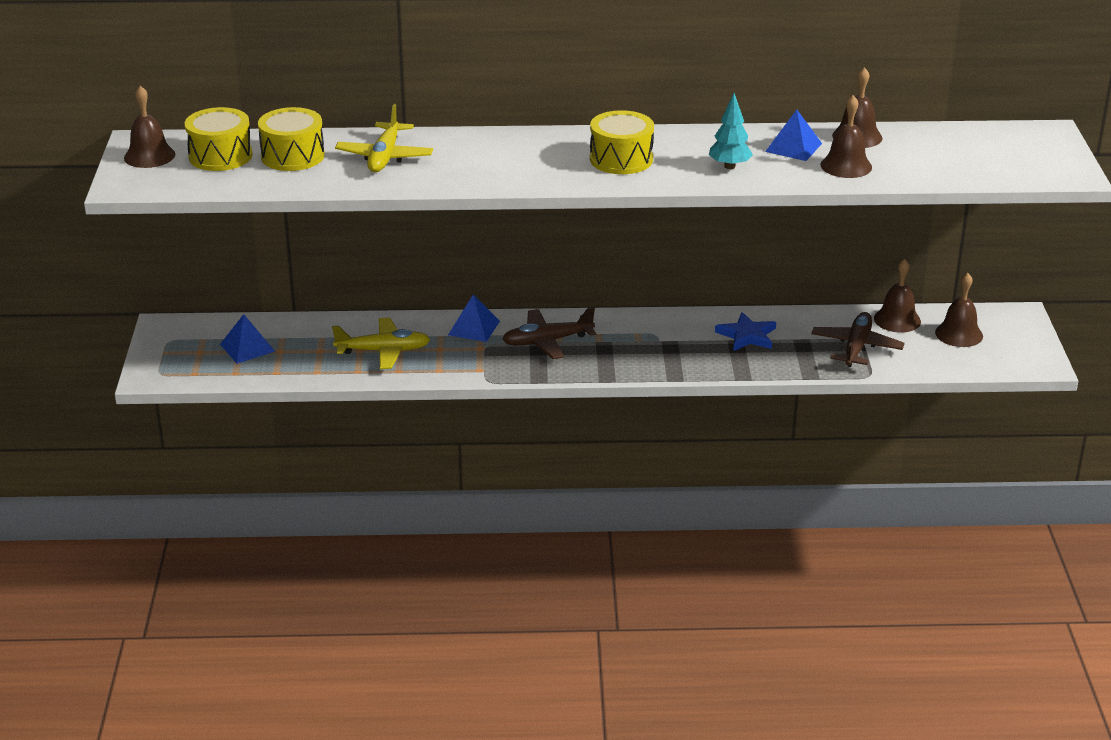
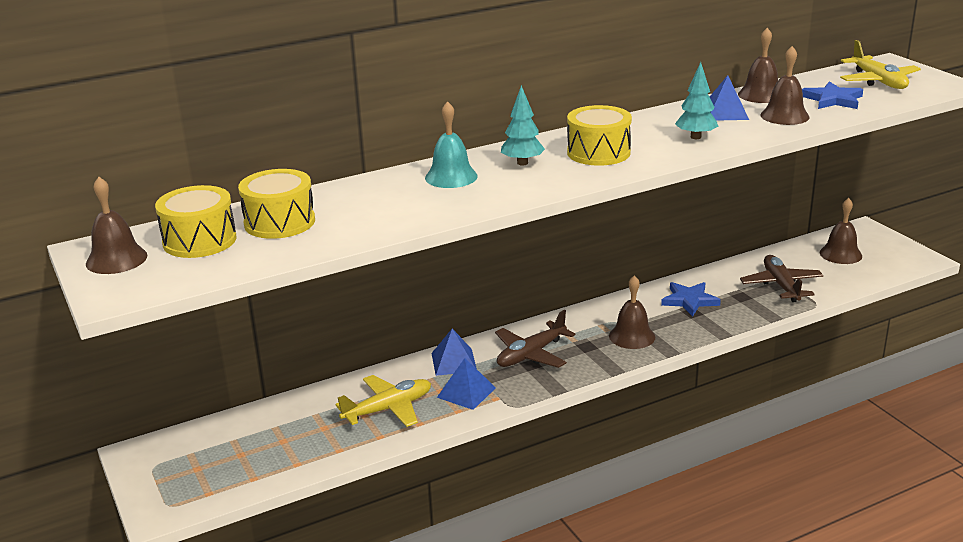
camera: 25 degrees left, 5 degrees down
(247, 347) = (245, 448): blue pyramid -> blue pyramid (466, 392)
(384, 157) = (376, 201): yellow plane -> yellow plane (878, 81)
(468, 150) = (451, 177): none -> turquoise bell
(543, 152) = (522, 163): none -> turquoise tree
(897, 320) = (785, 256): brown bell -> brown bell (632, 336)
(921, 160) = (833, 99): none -> blue star

